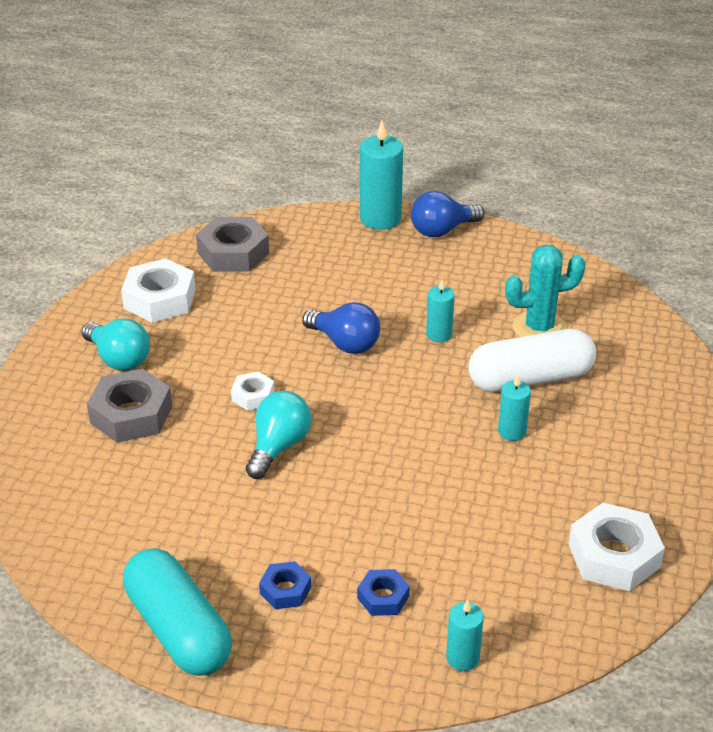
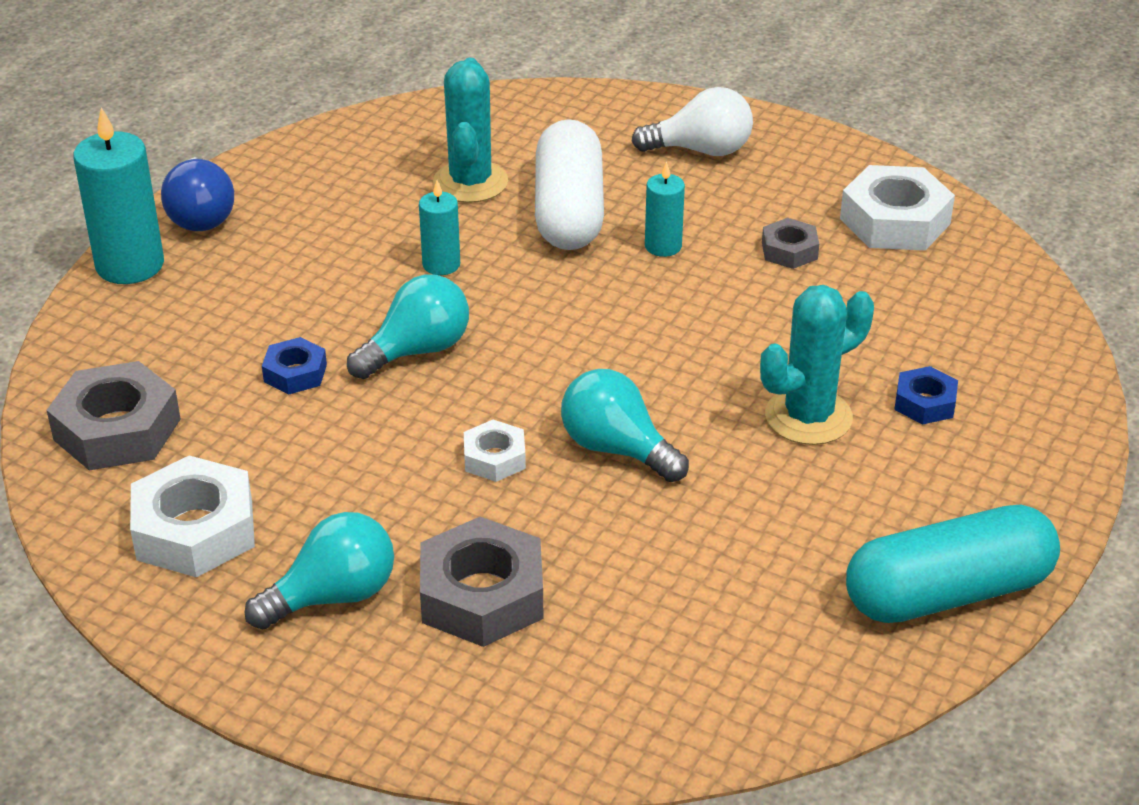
camera: 75 degrees left, 0 degrees up
(285, 590) = (896, 484): blue nut -> blue nut (295, 373)
(343, 534) = (808, 417): none -> turquoise cactus
(345, 343) = (417, 351): blue light bulb -> turquoise light bulb
(462, 658) = (1030, 359): turquoise candle -> none
(540, 499) = (789, 250): none -> grey nut
(648, 432) = (701, 150): none -> white light bulb

